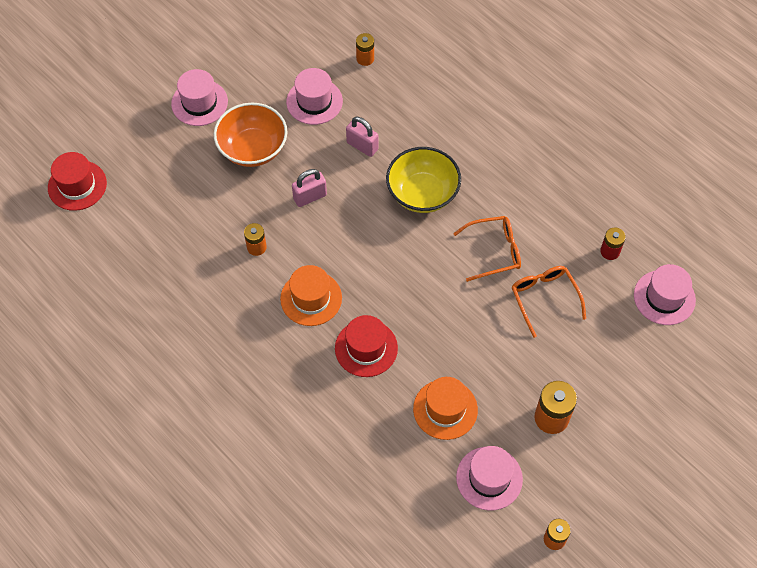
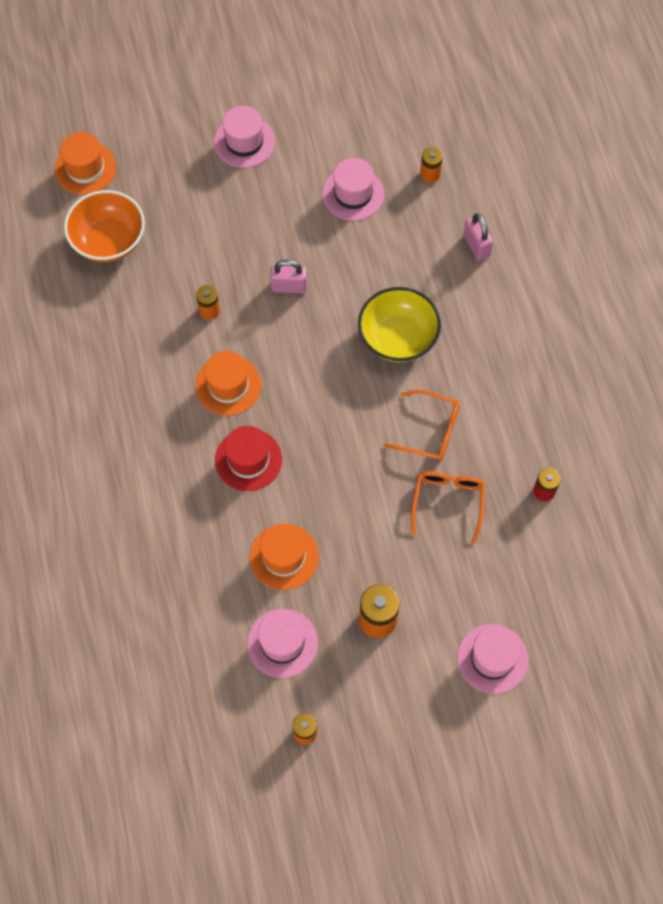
camera: 30 degrees right, 5 degrees up
(77, 185) = (85, 168): red hat -> orange hat
(253, 149) = (265, 212): orange bowl -> orange bowl (108, 240)
(362, 146) = (370, 261): pink padlock -> pink padlock (476, 246)
(664, 297) = (567, 565): pink hat -> pink hat (492, 658)

